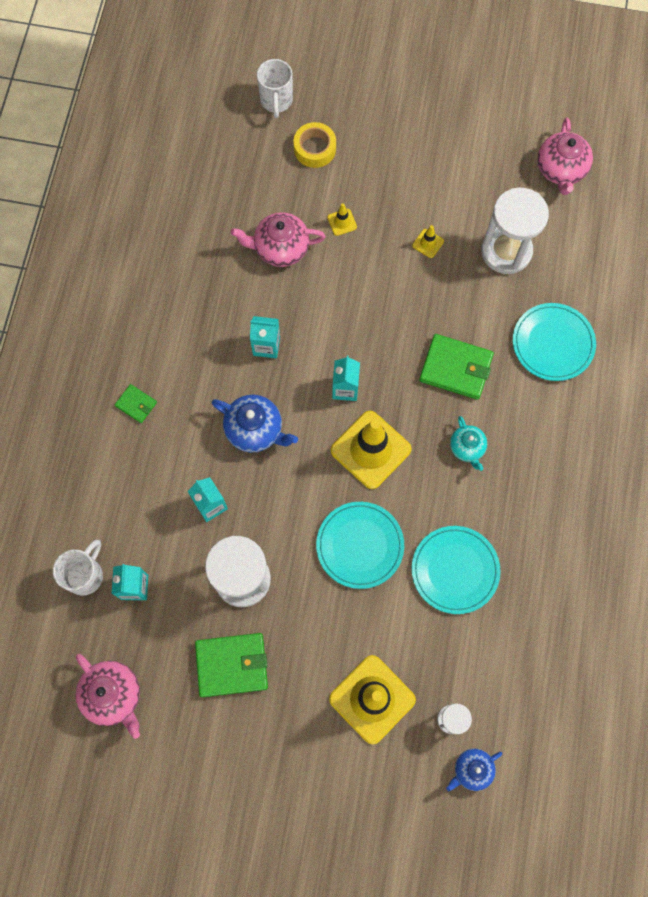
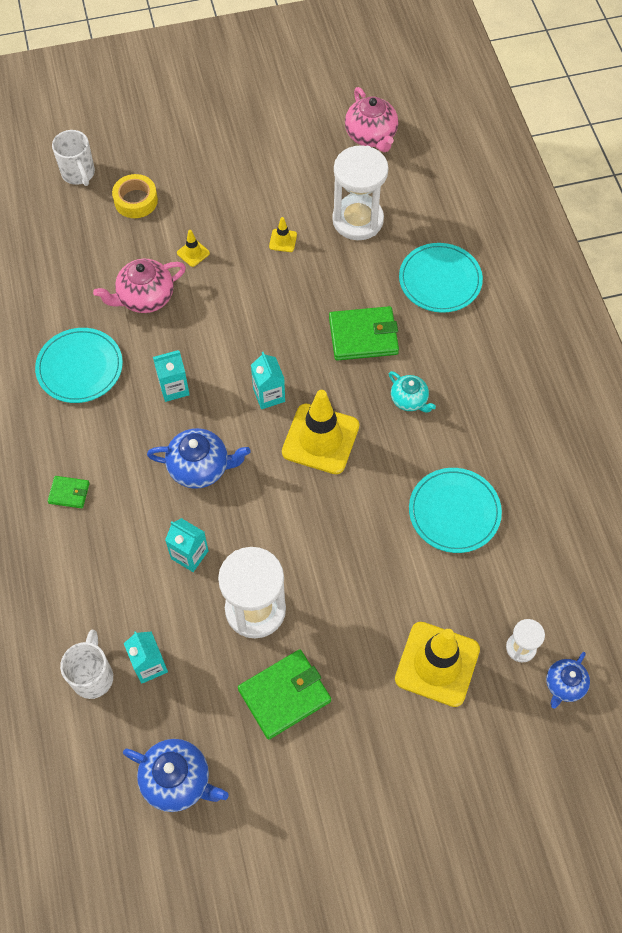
camera: 25 degrees left, 10 degrees down
(113, 695) = (177, 780): pink teapot -> blue teapot
(360, 545) = (354, 529): turquoise plate -> turquoise plate (80, 367)

